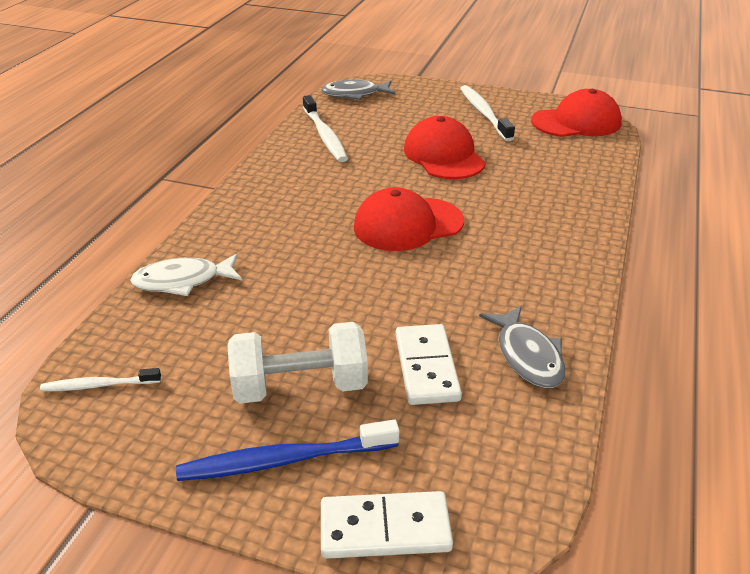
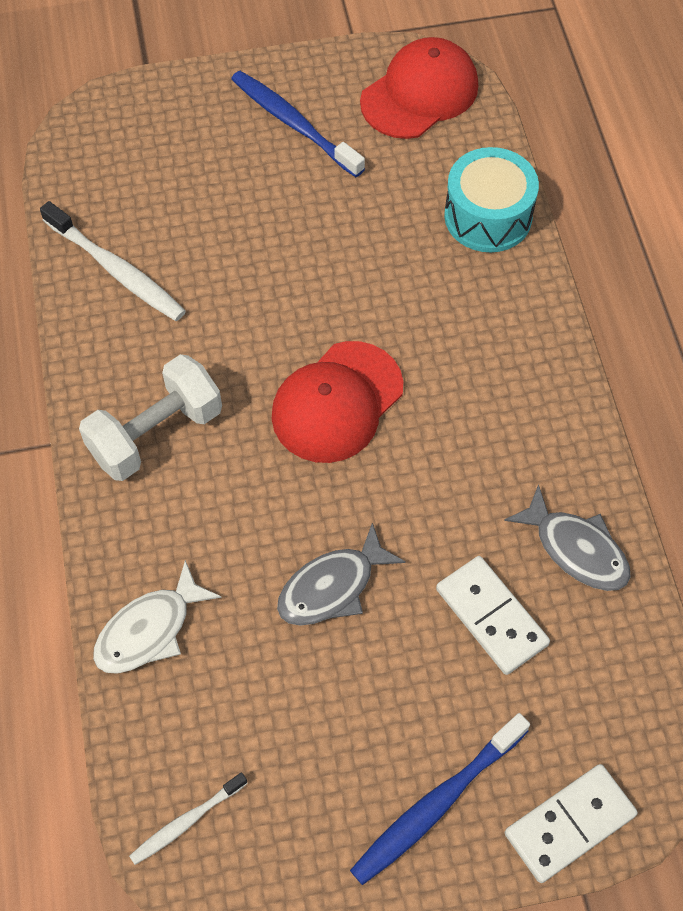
camera: 30 degrees left, 25 degrees up
(300, 386) = (388, 709): white dumbbell -> white dumbbell (156, 434)
(354, 94) = (90, 152): grey fish -> grey fish (332, 587)
(444, 156) = (298, 244): red cap -> none
(484, 113) = (294, 123): white toothbrush -> blue toothbrush
(584, 179) = (488, 216): none -> turquoise drum

